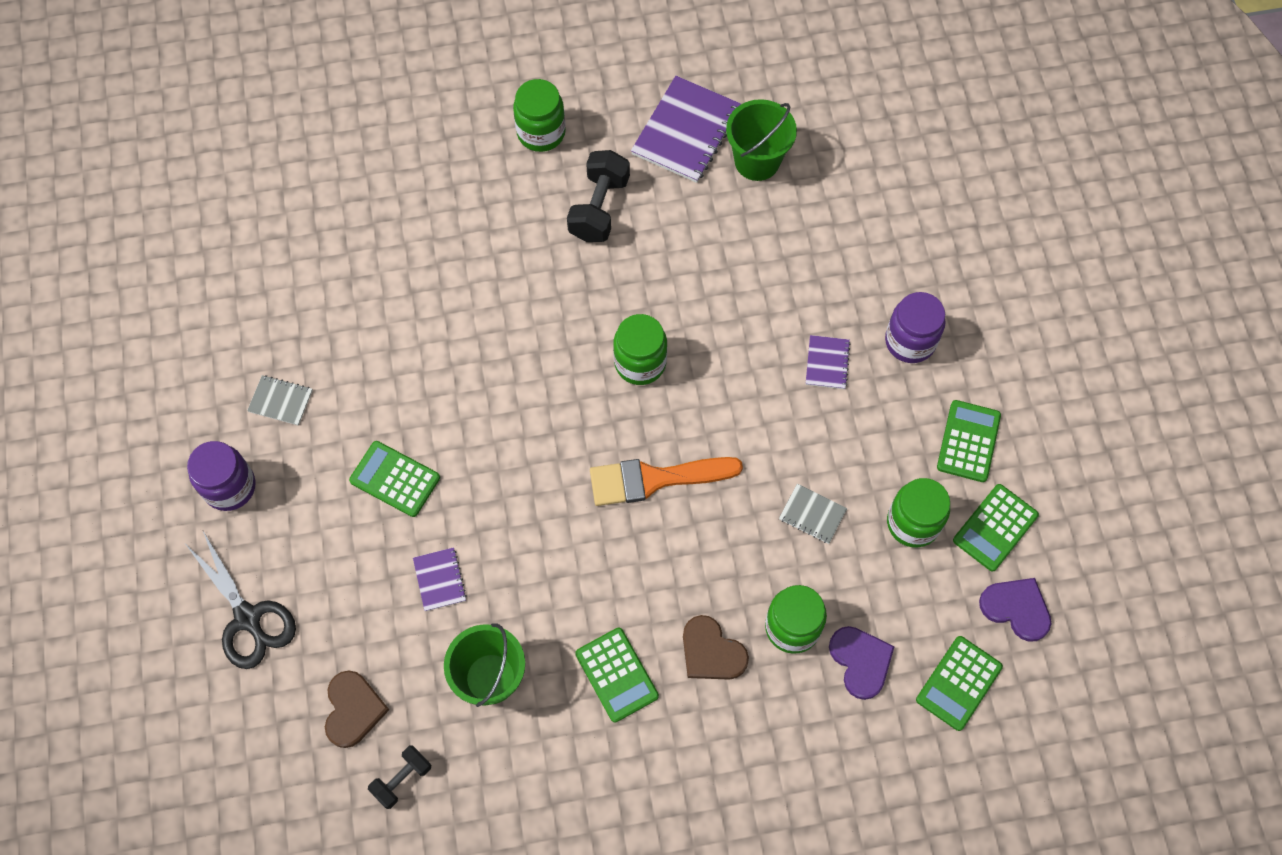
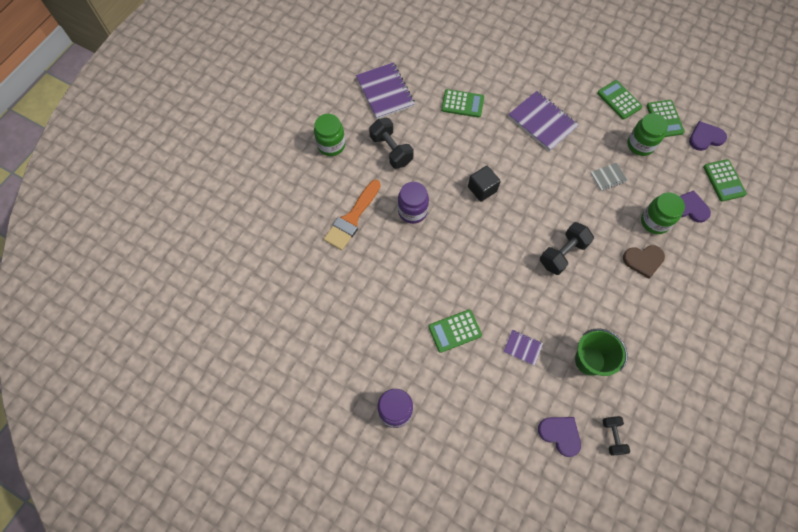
camera: 50 degrees left, 0 degrees up
(248, 618) = (474, 451): black scissors -> none
(280, 401) = (369, 354): grey notebook -> none
(353, 709) = (560, 434): brown heart -> purple heart
(616, 675) = (626, 306): green calculator -> green calculator (462, 104)
(627, 536) = (563, 254): none -> black dumbbell
(640, 363) = (482, 189): green jar -> black cube
(654, 479) = (543, 224): orange brush -> orange brush (352, 218)
(757, 161) = (424, 78): green bucket -> none
(827, 363) = (542, 122): purple notebook -> purple notebook, size x1.98
(910, 341) = (557, 87): purple jar -> purple jar (412, 211)

